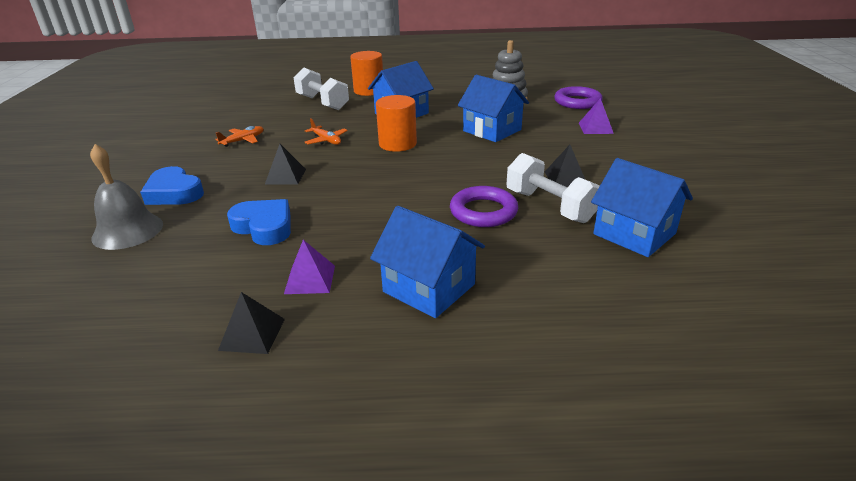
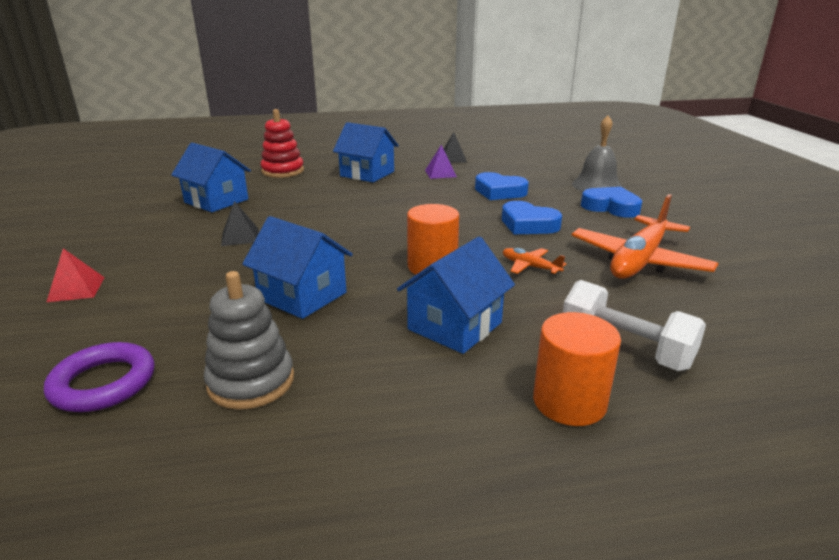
camera: 170 degrees right, 5 degrees down
(243, 140) = (638, 261): orange plane -> orange plane, size x2.22
(285, 176) = (528, 224): black pyramid -> blue heart
(483, 211) = (329, 208): purple ring -> none
(550, 206) = (271, 214): white dumbbell -> none
(579, 310) = (283, 171): none -> red stacking toy
(595, 128) = (138, 310): purple pyramid -> none
(656, 141) = (76, 289): none -> red pyramid

